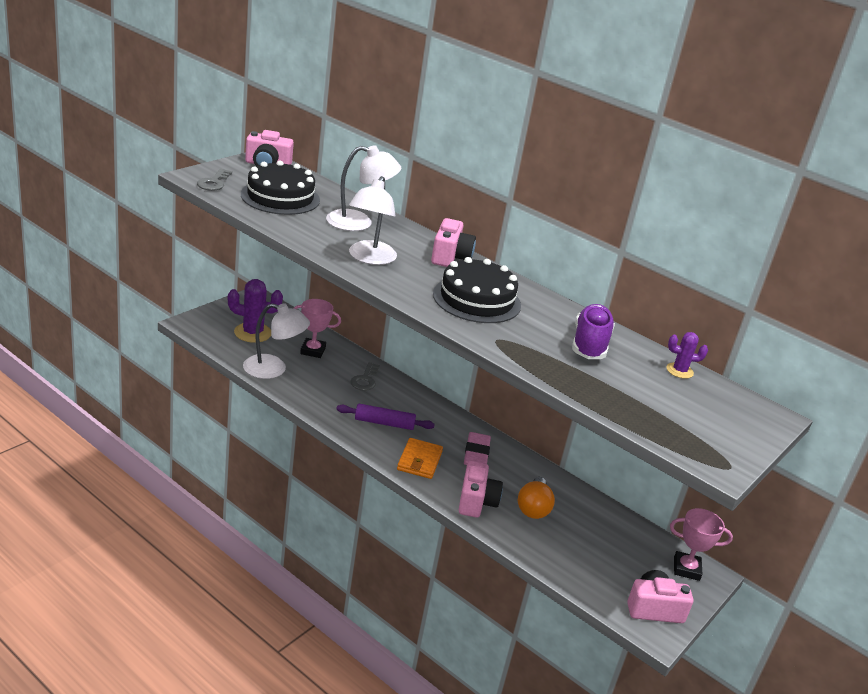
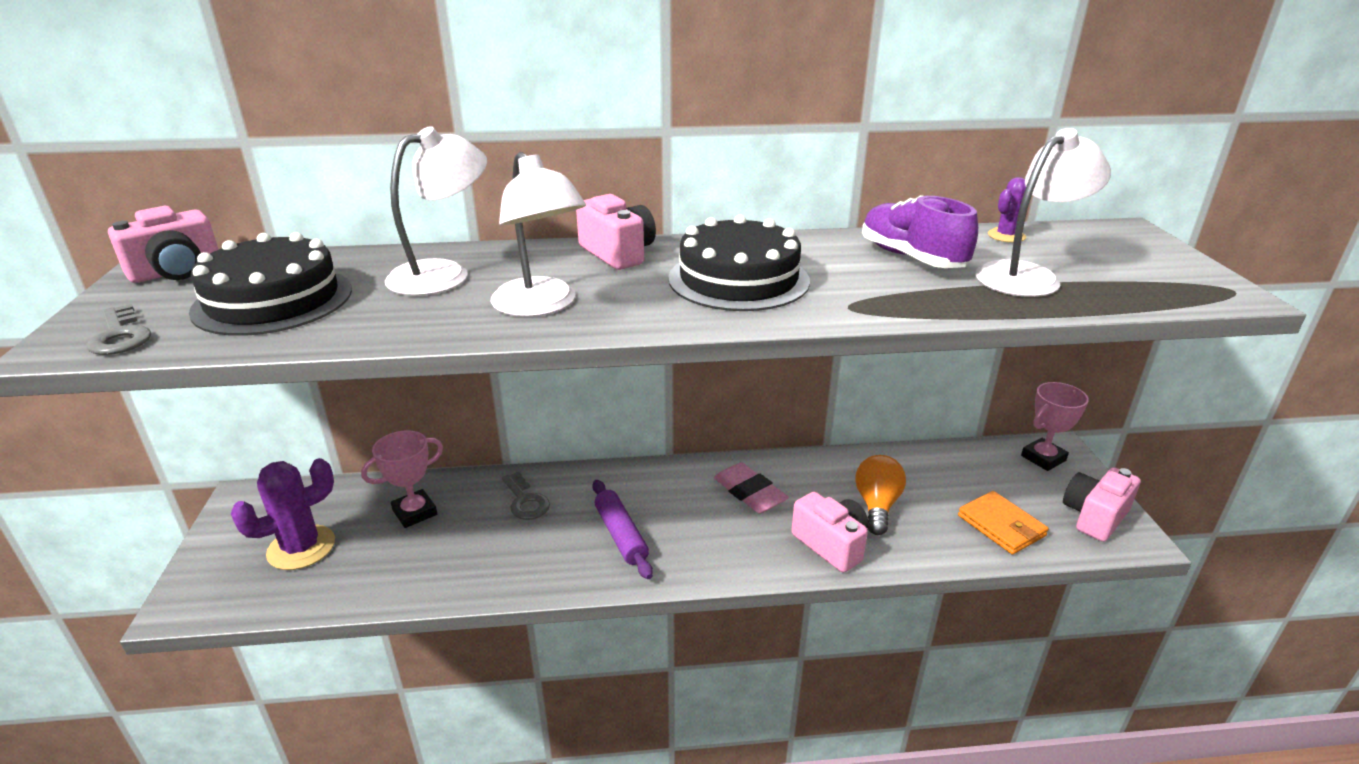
camera: 40 degrees left, 0 degrees up
(273, 369) = (398, 574): white lamp -> white lamp (1027, 276)
(384, 423) = (621, 535): purple rolling pin -> purple rolling pin turned 75 degrees counterclockwise
(419, 461) = (718, 547): orange wallet -> orange wallet (1001, 525)
(533, 508) = (877, 505): orange light bulb -> orange light bulb turned 135 degrees counterclockwise

